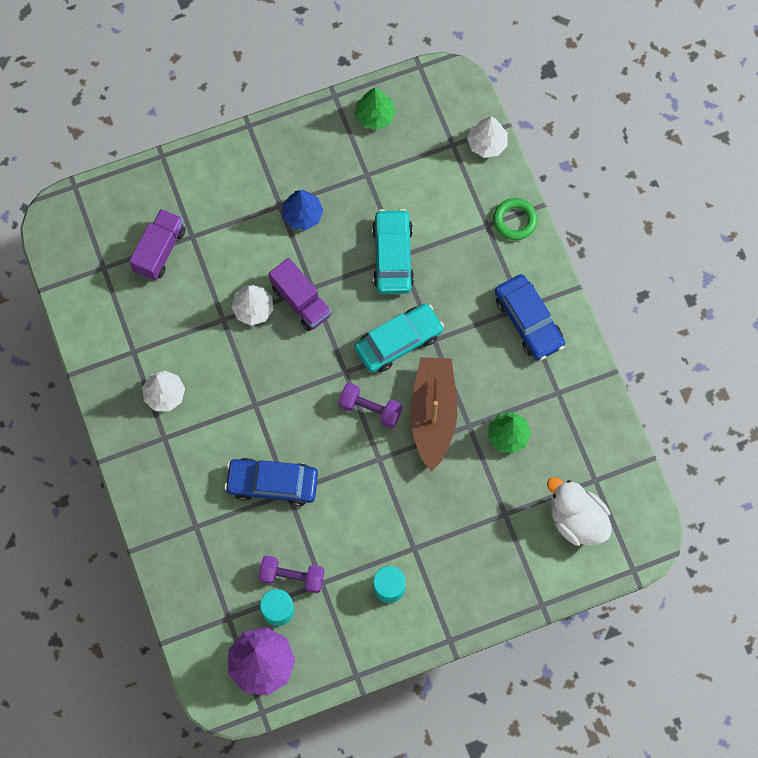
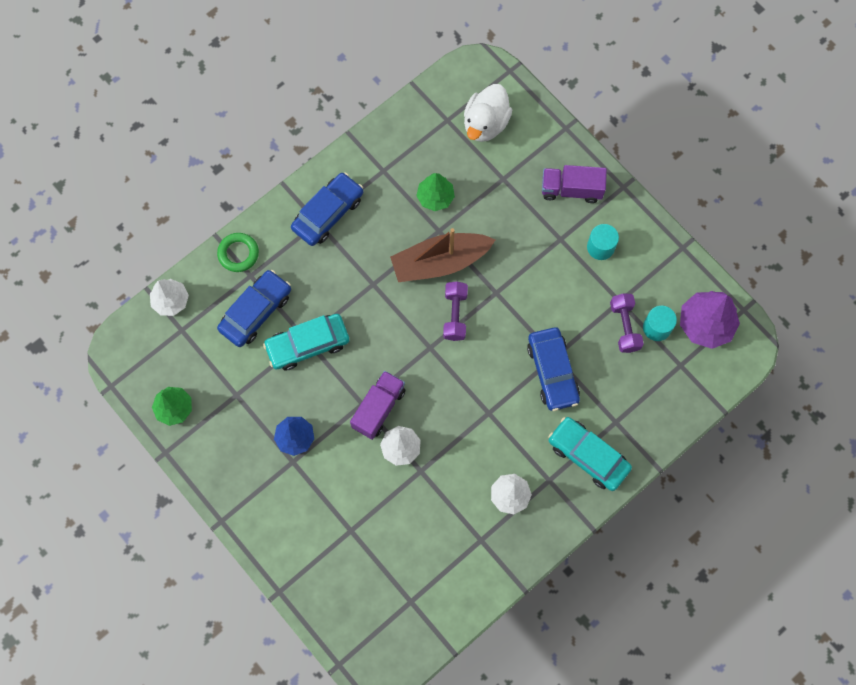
camera: 110 degrees left, 0 degrees up
(159, 250) = (375, 555): purple truck -> purple truck (571, 189)
(398, 341) = (385, 312): turquoise car -> turquoise car (588, 456)
(446, 218) = (256, 312): none -> blue car

